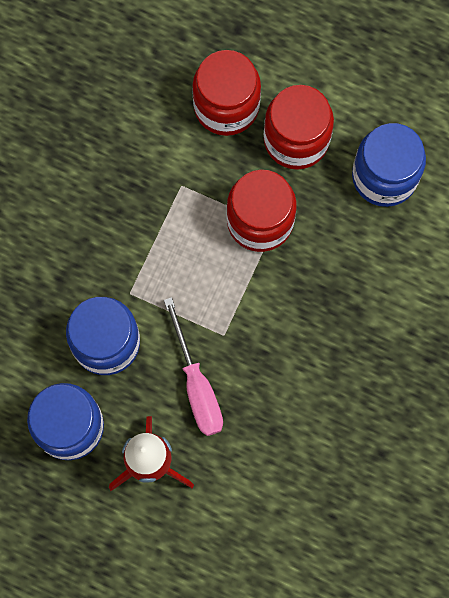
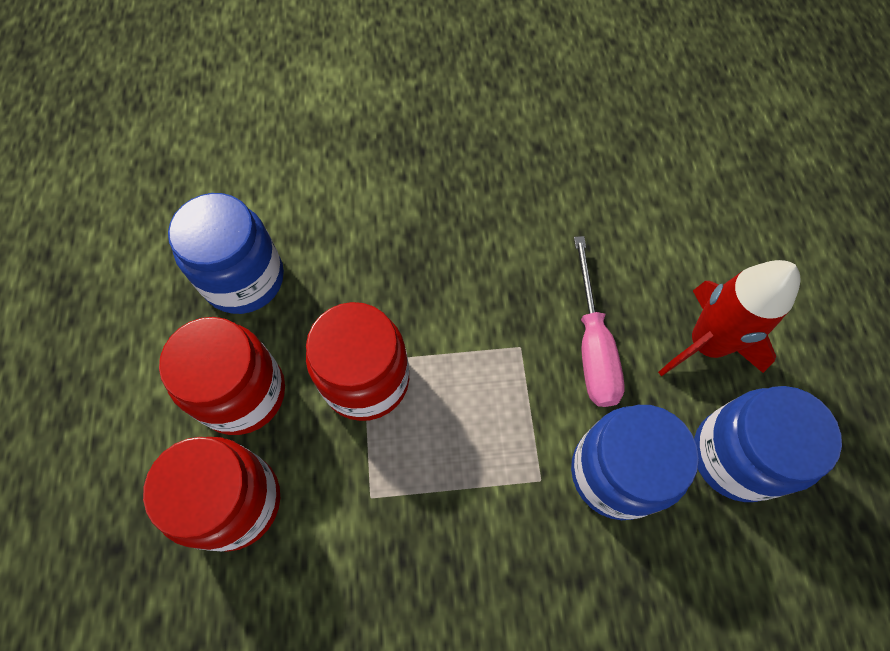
camera: 120 degrees left, 10 degrees down
(196, 385) = (592, 344): pink screwdriver -> pink screwdriver turned 135 degrees clockwise

